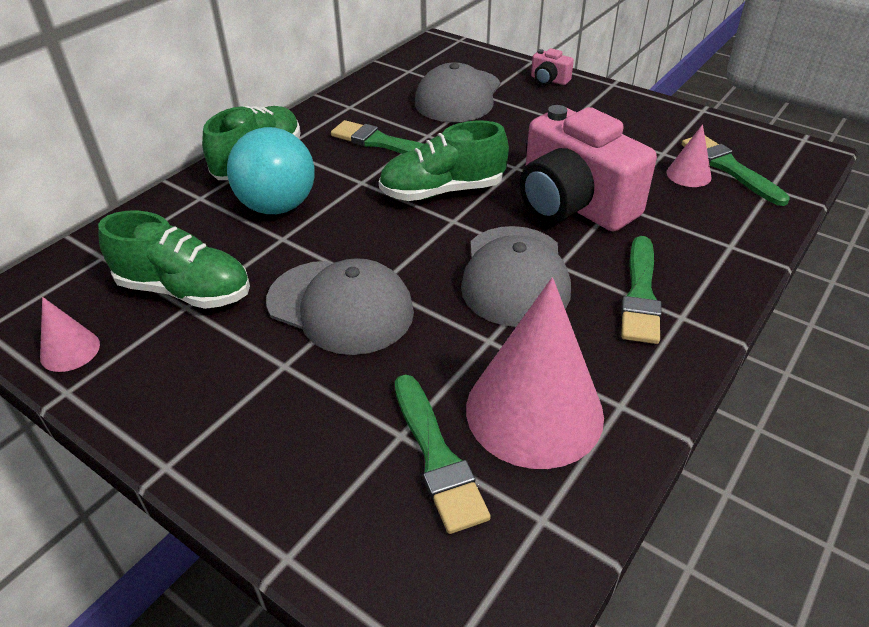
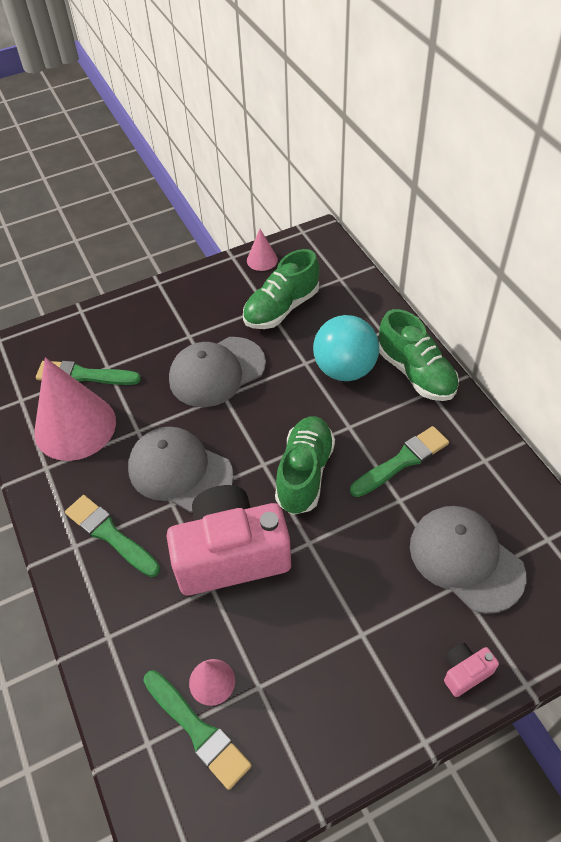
camera: 120 degrees right, 10 degrees up
(729, 168) = (198, 730): green brush -> green brush turned 45 degrees clockwise

